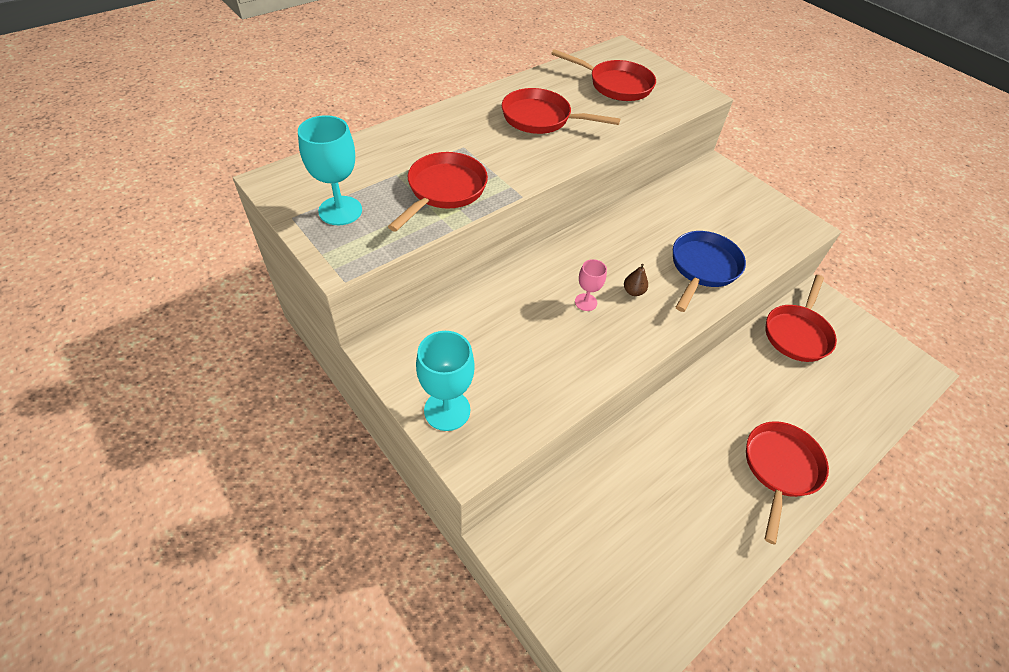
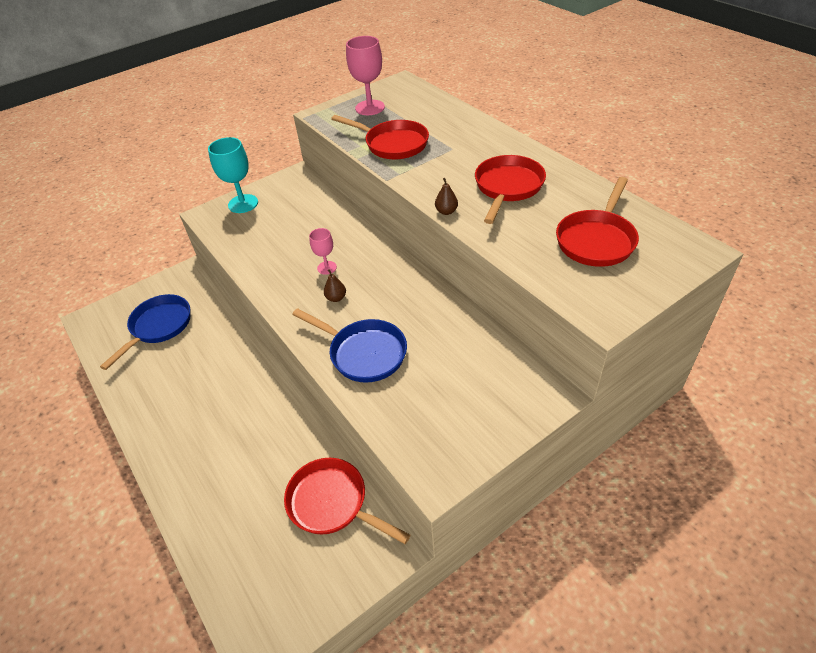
camera: 100 degrees right, 5 degrees down
(340, 211) = (370, 108): turquoise goblet -> pink goblet
(581, 157) = (446, 211): none -> brown pear
(619, 549) = (159, 327): none -> blue pan
(780, 468) = (182, 441): red pan -> none

